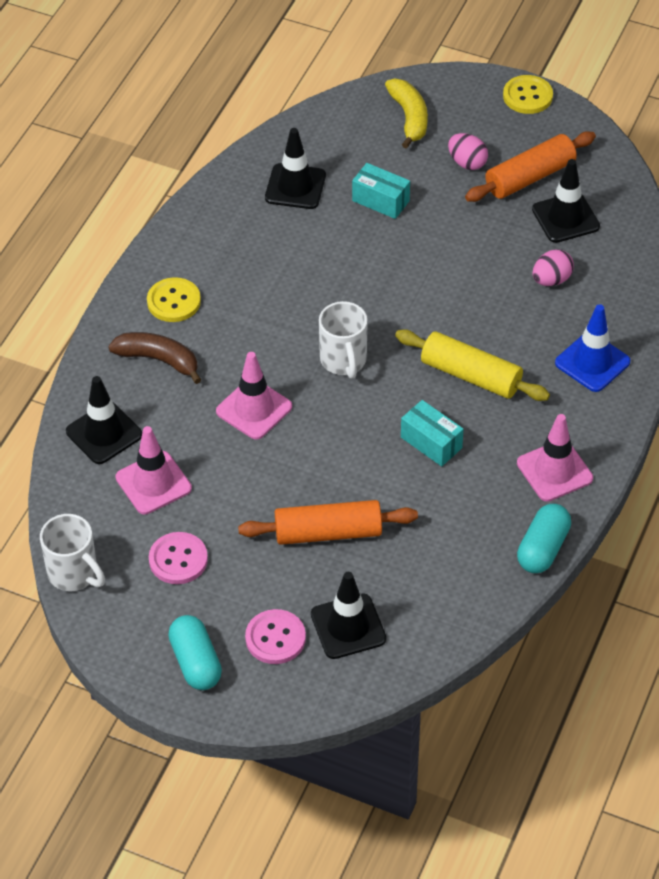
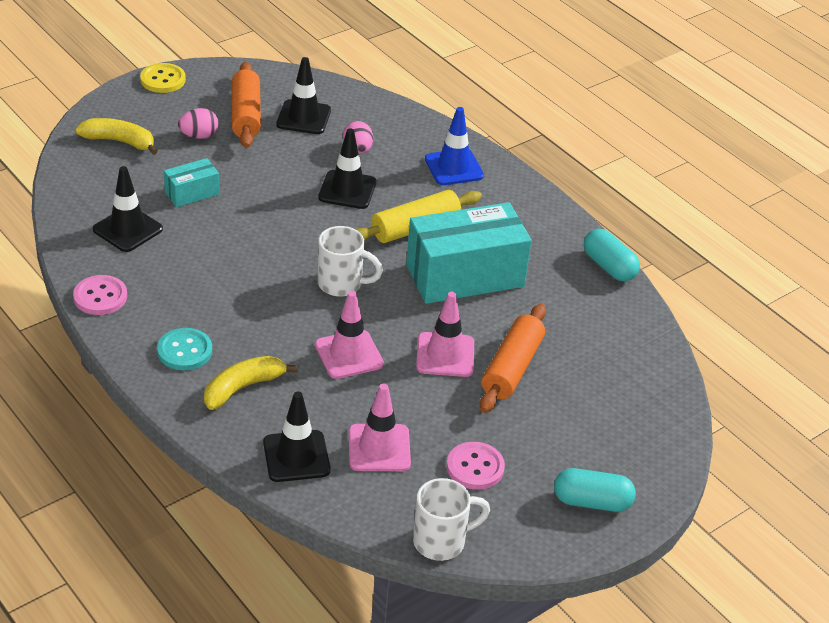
camera: 65 degrees left, 10 degrees down
(159, 360) = (243, 387): brown banana -> yellow banana
(174, 301) = (185, 351): yellow button -> turquoise button
(275, 638) = (598, 443): pink button -> pink button (100, 297)
(348, 626) = (614, 397): black traffic cone -> black traffic cone (347, 190)
(431, 442) = (465, 276): turquoise box -> turquoise box, size x2.13
(554, 471) = (541, 229): pink traffic cone -> pink traffic cone (445, 355)

